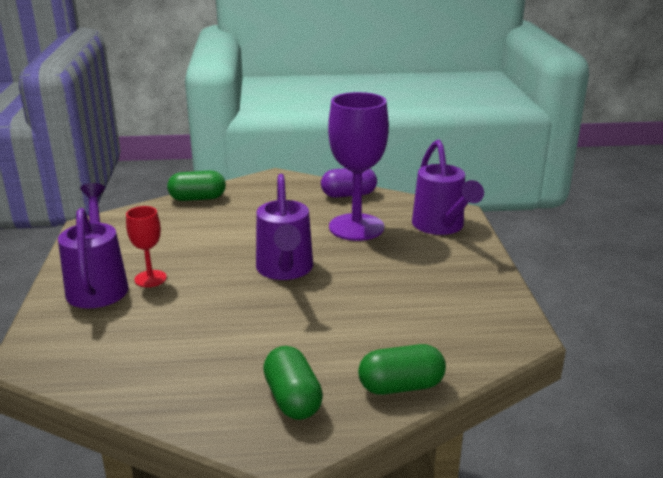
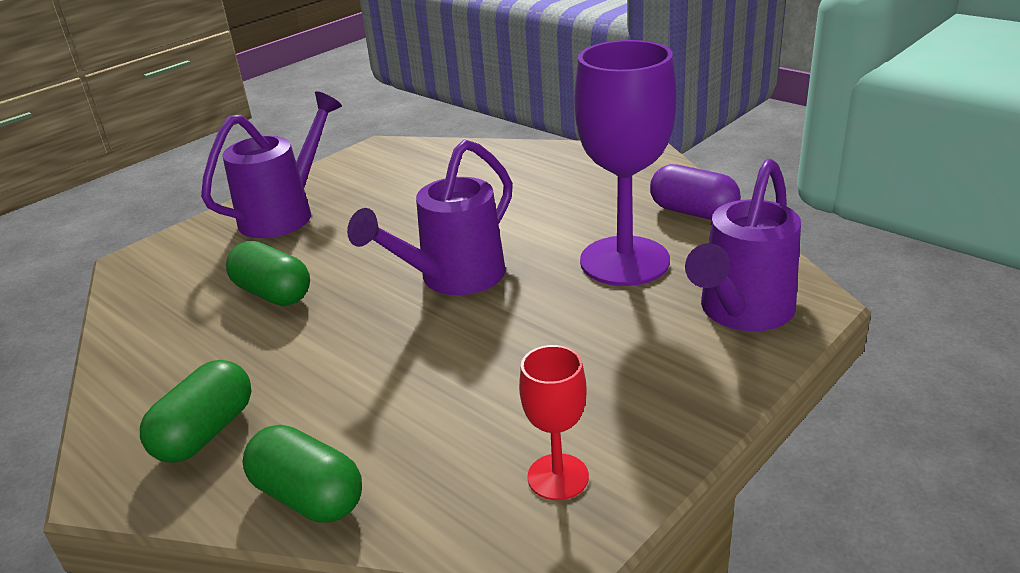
camera: 50 degrees right, 5 degrees up
(150, 279) = (330, 227): red goblet -> red goblet (558, 477)
(197, 198) = (517, 153): green capsule -> green capsule (273, 293)

